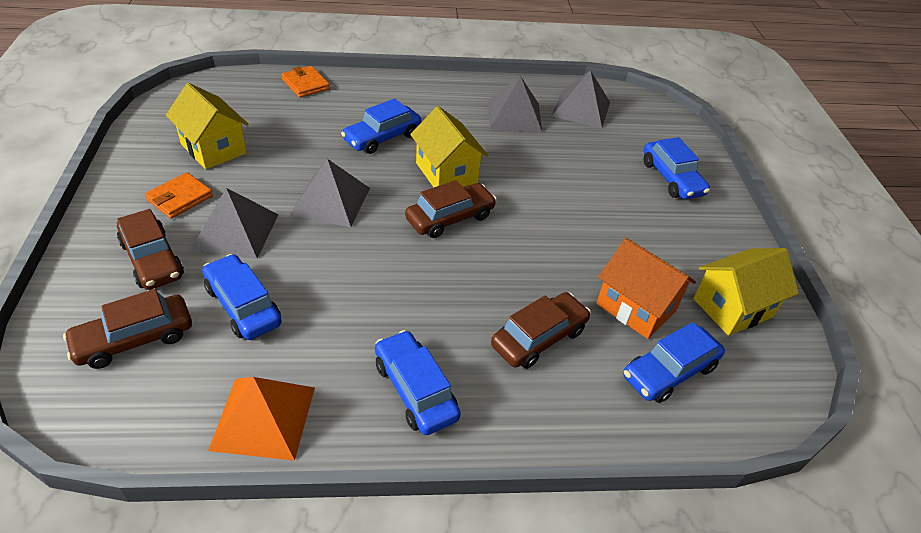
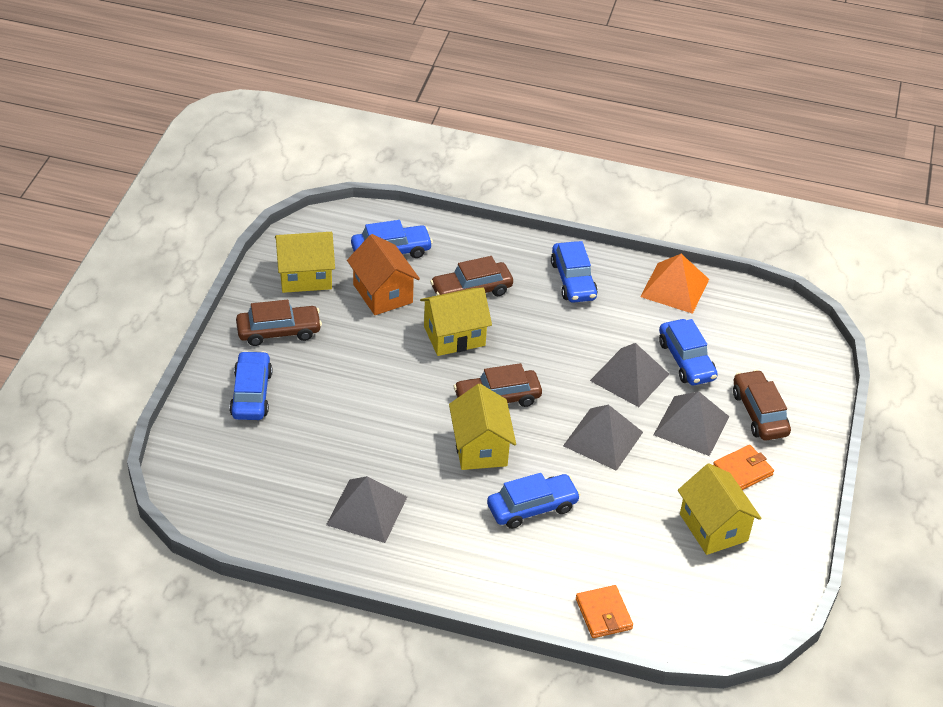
camera: 160 degrees left, 0 degrees up
(134, 339) = (763, 353): brown car -> brown car (278, 332)
(527, 274) = (454, 336): none -> yellow house
(581, 109) = (278, 505): grey pyramid -> grey pyramid (629, 377)

